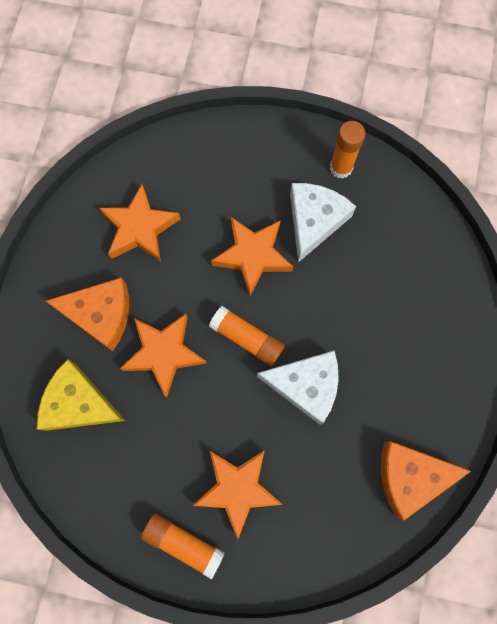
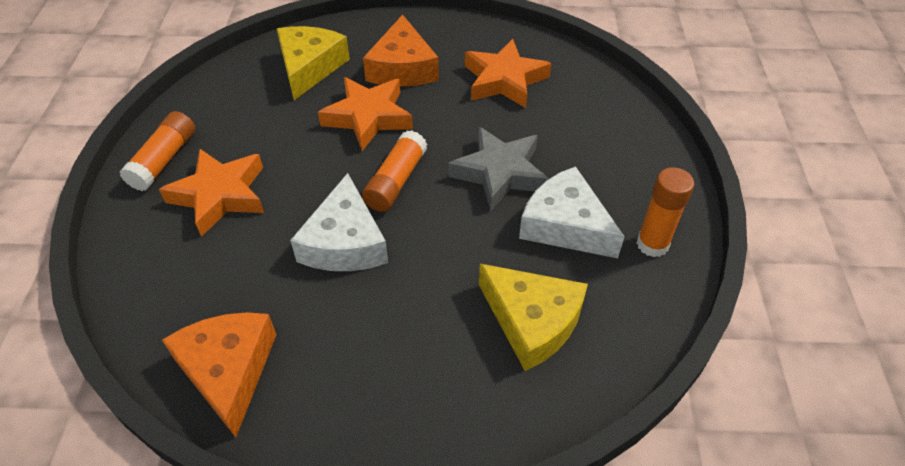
camera: 80 degrees right, 25 degrees down
(253, 256) = (499, 173): orange star -> grey star
(314, 221) = (565, 225): white cheese -> white cheese turned 150 degrees counterclockwise
(394, 264) = (532, 321): none -> yellow cheese

